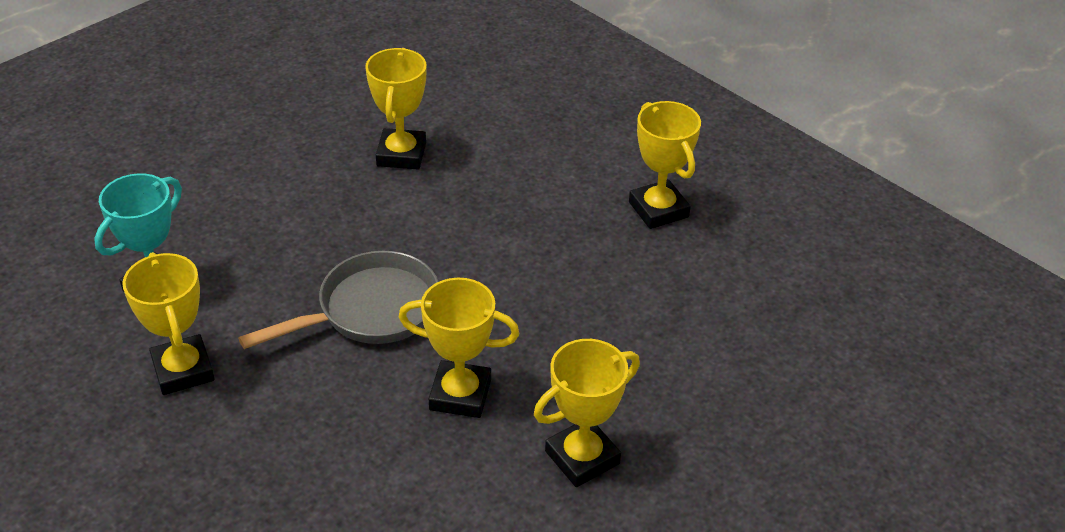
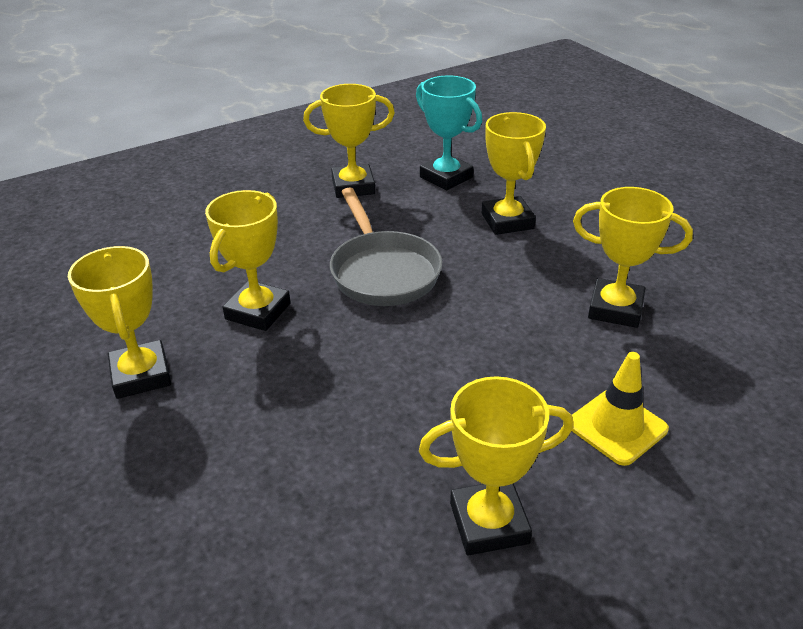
camera: 105 degrees right, 5 degrees down
(258, 228) = (507, 221): none -> yellow trophy
(546, 154) = (617, 427): none -> yellow traffic cone

